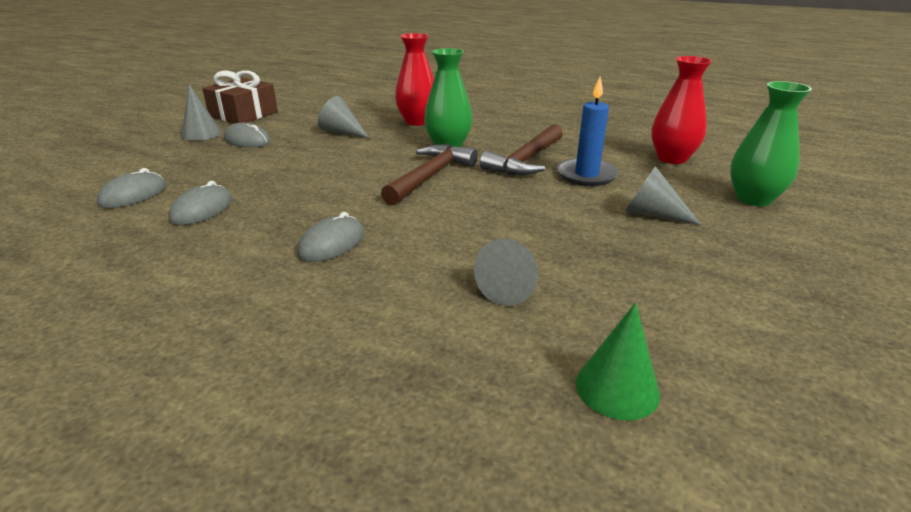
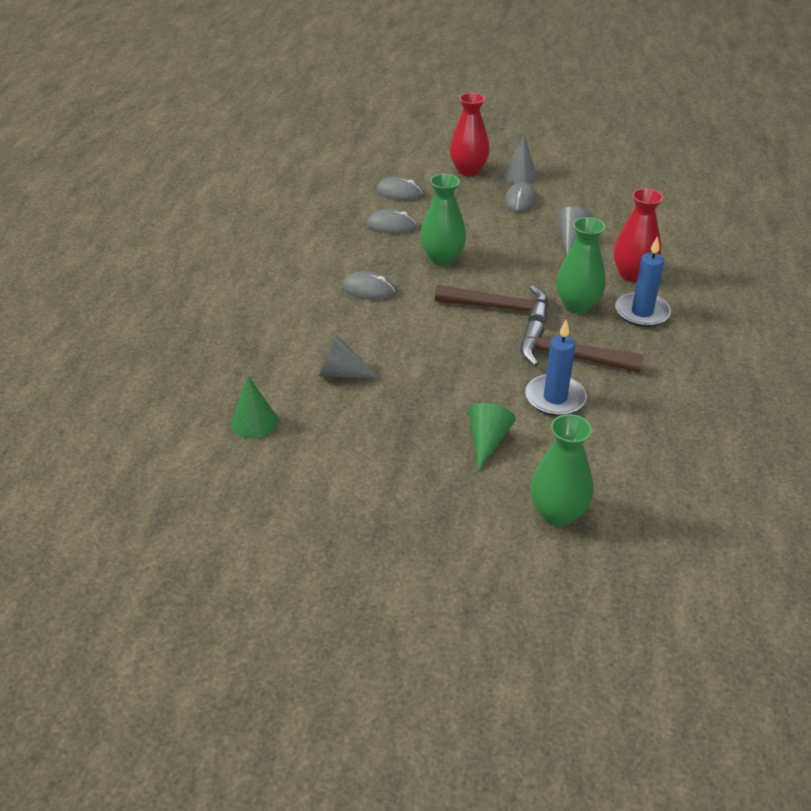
camera: 75 degrees right, 10 degrees up
(244, 114) = (579, 178): brown gift -> none
(311, 190) = (442, 258): none -> green vase
(474, 127) = (642, 312): none -> blue candle
(652, 214) = (487, 441): grey cone -> green cone
(672, 158) = (639, 459): red vase -> red vase (468, 170)

